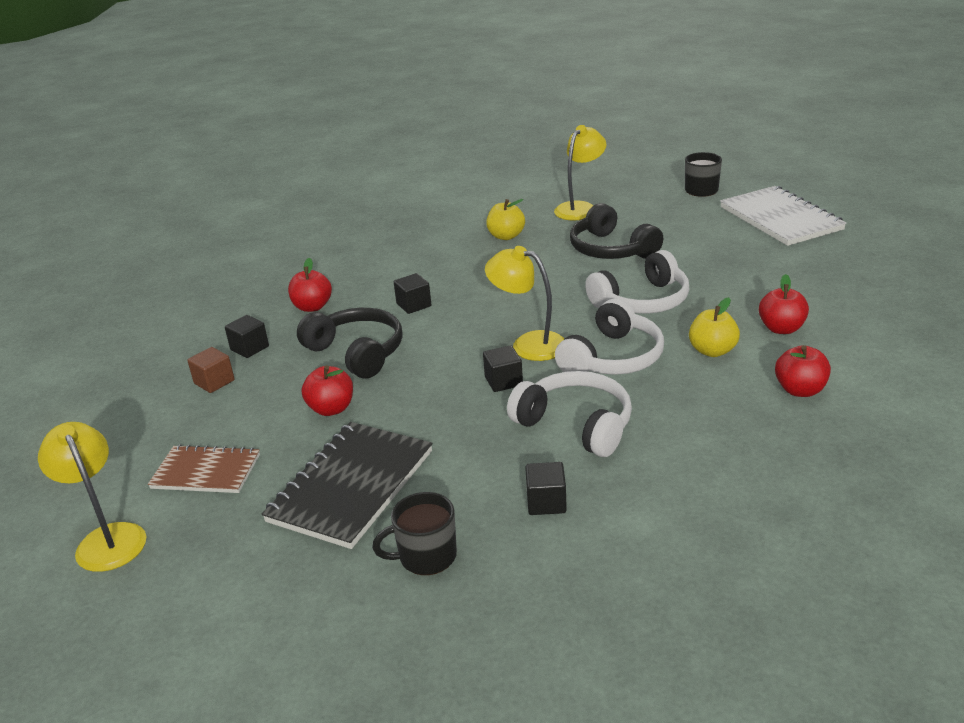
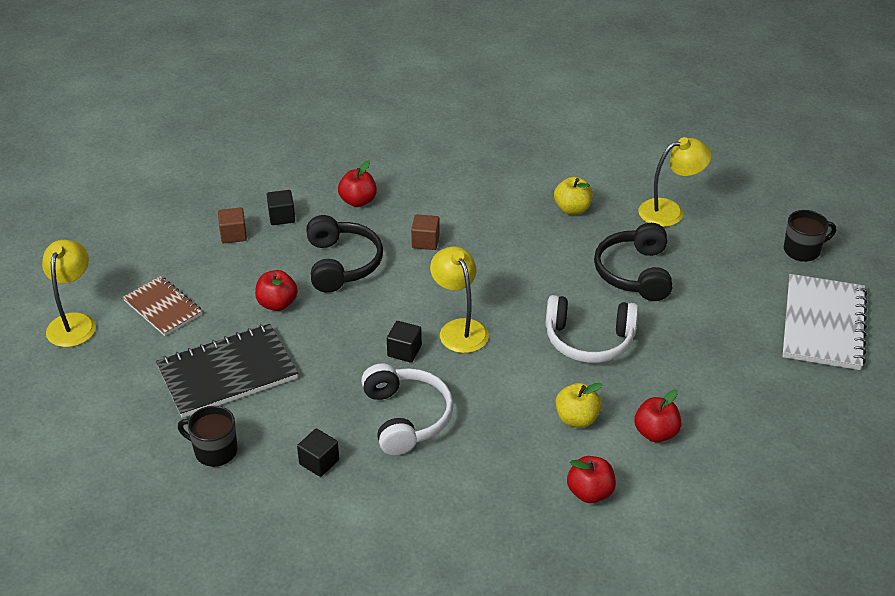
camera: 35 degrees right, 10 degrees up
(414, 305) = (425, 241): black cube -> brown cube
(612, 358) = (499, 379): white headphones -> none

